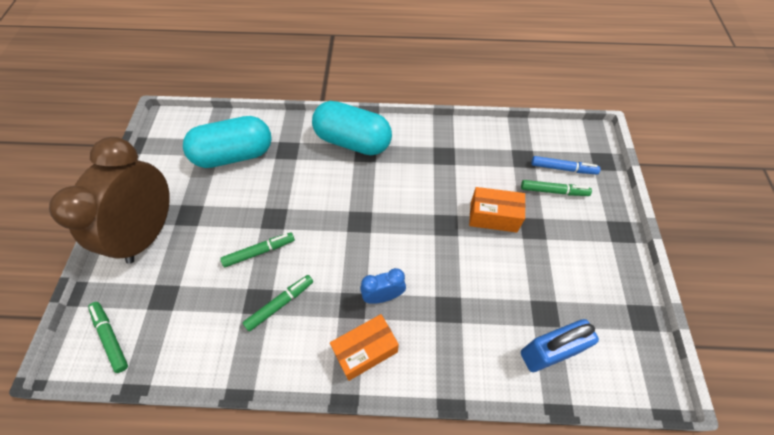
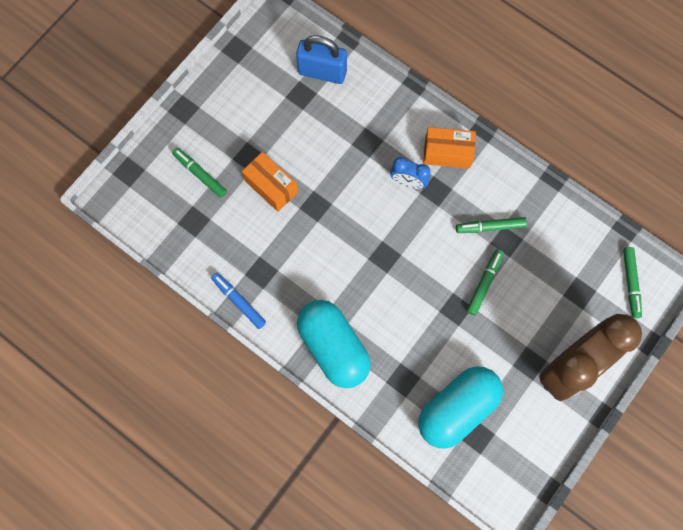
camera: 145 degrees left, 15 degrees up
(234, 155) = (457, 409): turquoise capsule -> turquoise capsule turned 60 degrees counterclockwise
(259, 252) = (484, 283): green marker -> green marker turned 105 degrees clockwise
(563, 168) = (170, 188): blue marker -> blue marker (239, 301)

